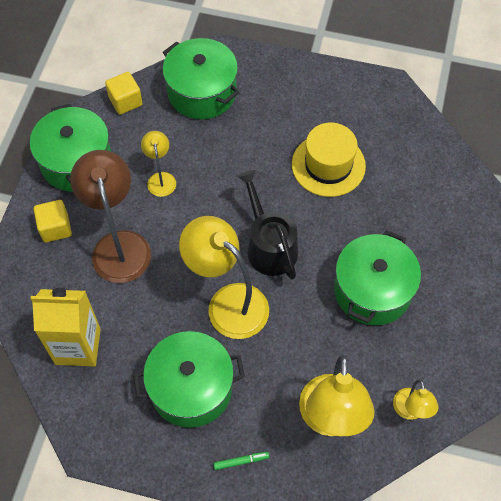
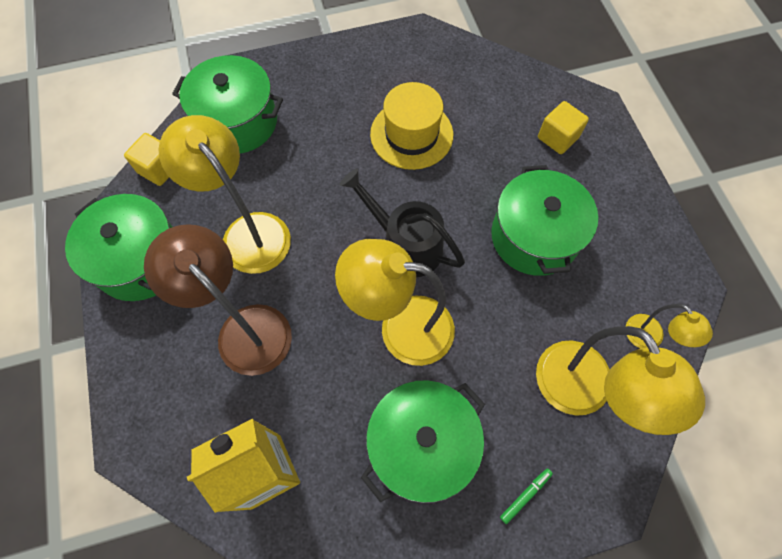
camera: 30 degrees left, 5 degrees up
(55, 228) = (159, 347): yellow cube -> yellow cube (557, 138)
(161, 178) = (247, 232): yellow lamp -> yellow lamp, size x1.94

